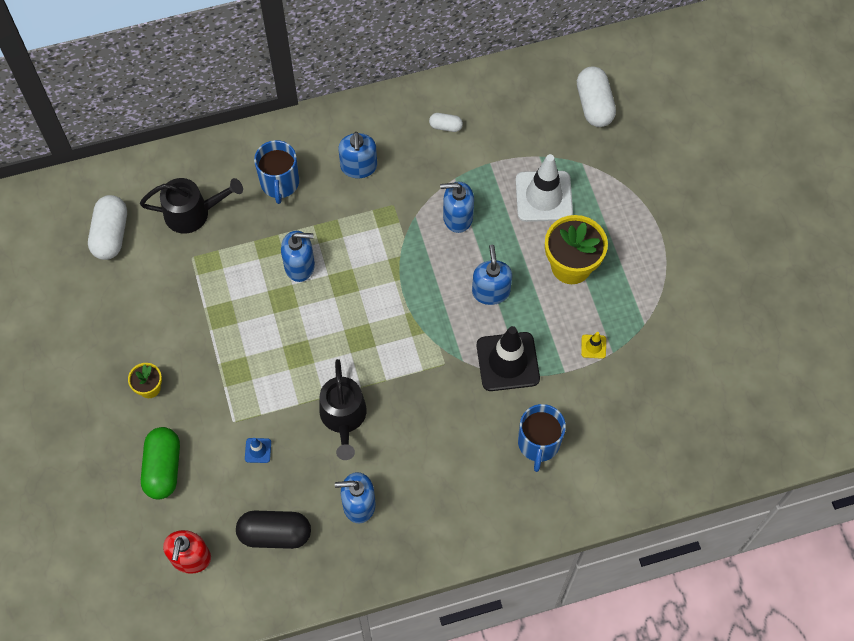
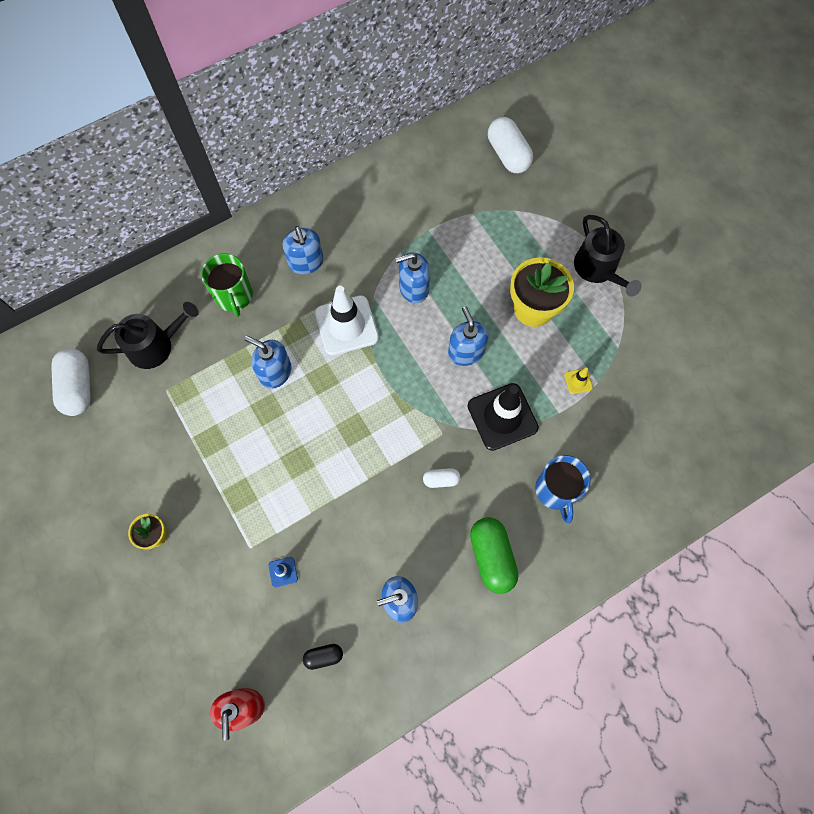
camera: 15 degrees left, 5 degrees up
(163, 468) = (191, 617): green capsule -> green capsule (492, 557)
(275, 534) = (323, 656): black capsule -> black capsule, size x0.52
(280, 183) = (234, 296): blue mug -> green mug
(300, 266) = (275, 372): blue soap dispenser -> blue soap dispenser turned 135 degrees counterclockwise
(343, 417) = (359, 514): black watering can -> black watering can (598, 269)
(445, 126) = (377, 205): white capsule -> white capsule (441, 480)
(543, 196) = (488, 249): white traffic cone -> white traffic cone (346, 325)

